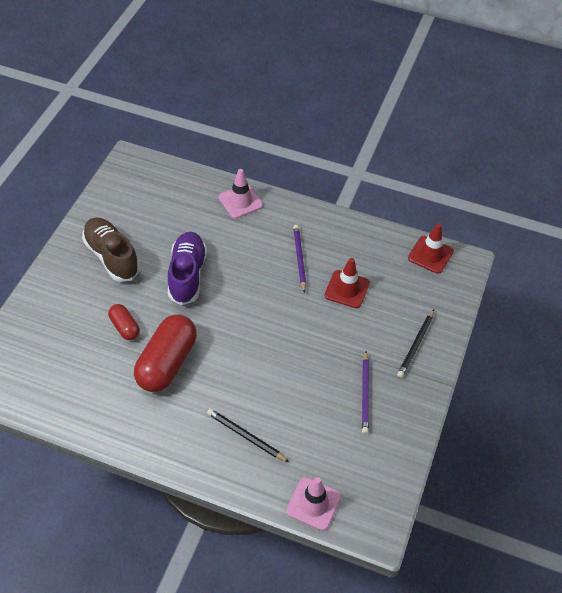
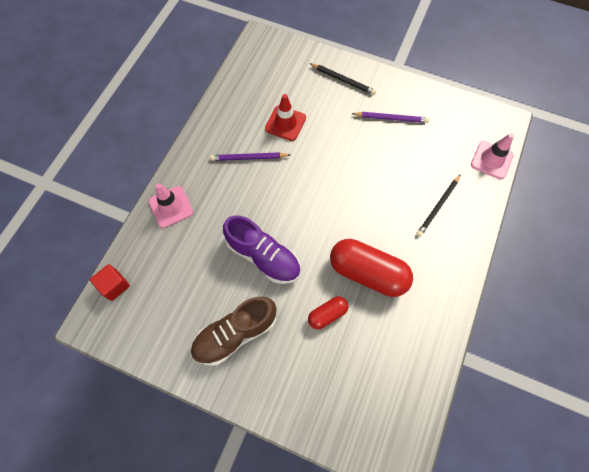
camera: 85 degrees left, 15 degrees up
(162, 170) = (114, 285): none -> red cube
(187, 275) = (263, 256): purple shoe -> purple shoe turned 150 degrees counterclockwise
(430, 255) = (250, 60): red traffic cone -> none

